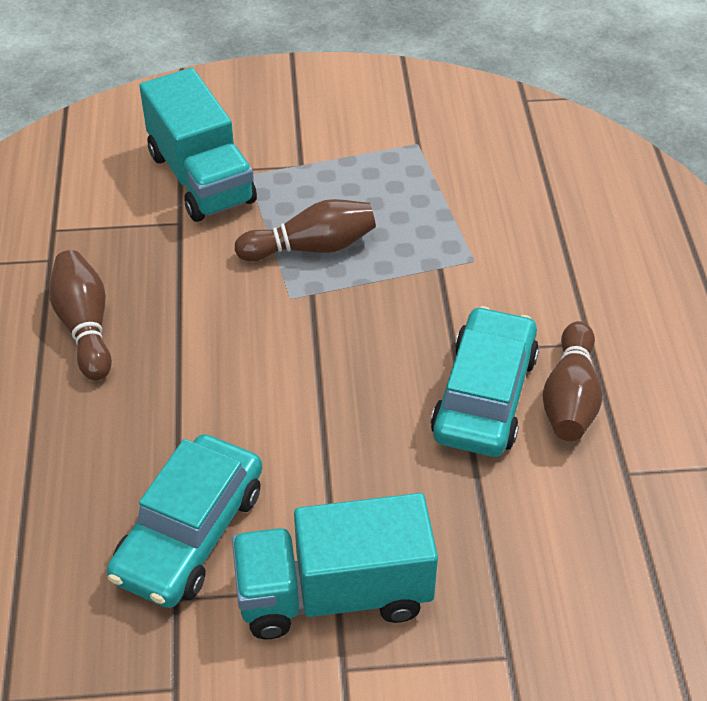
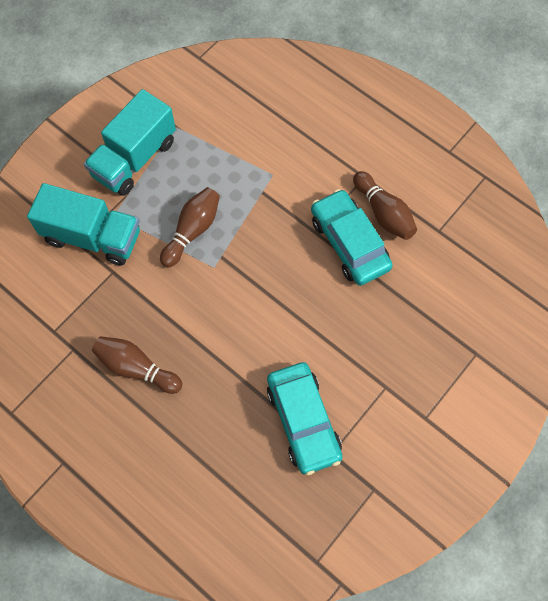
camera: 45 degrees left, 20 degrees up
(334, 593) = (388, 390): turquoise truck -> turquoise truck (134, 158)

